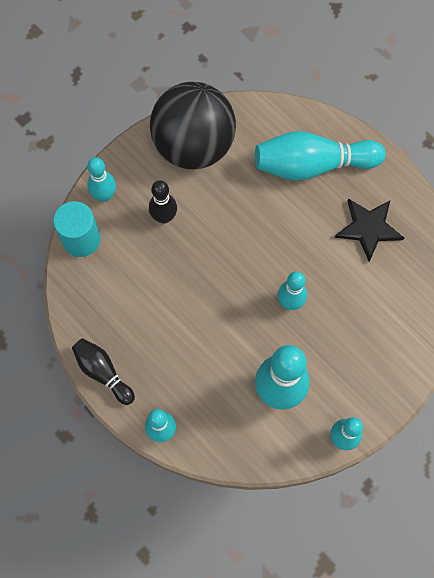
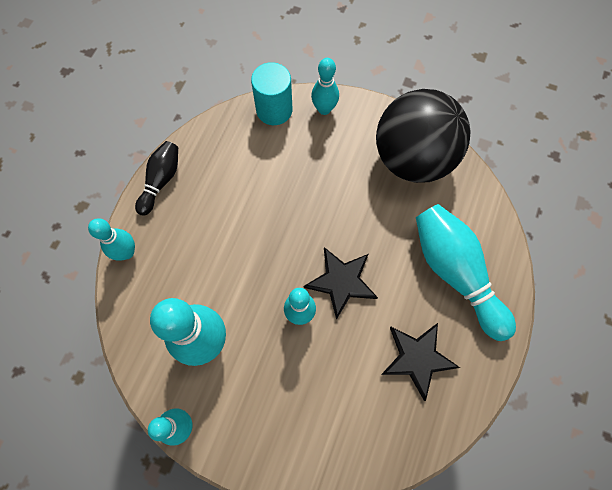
camera: 65 degrees right, 0 degrees up
(164, 217) = (329, 165): black bowling pin -> none
(278, 256) = (341, 281): none -> black star

